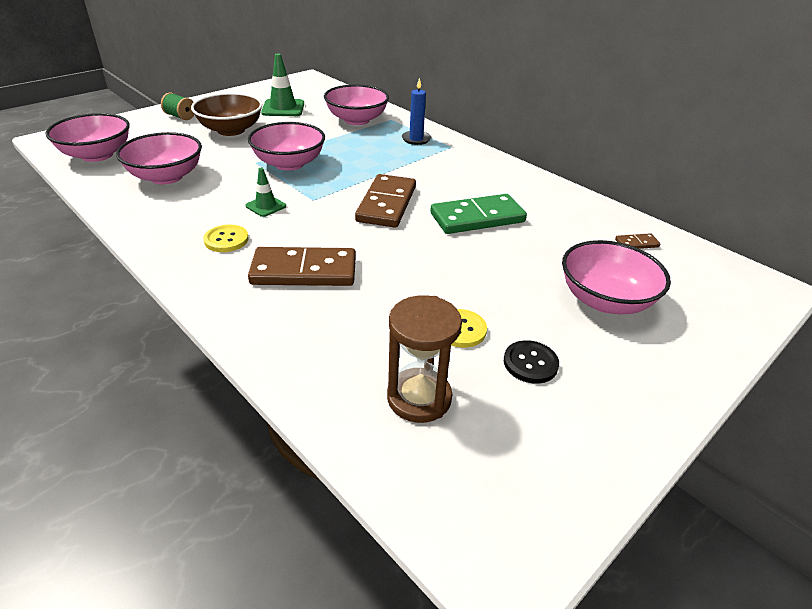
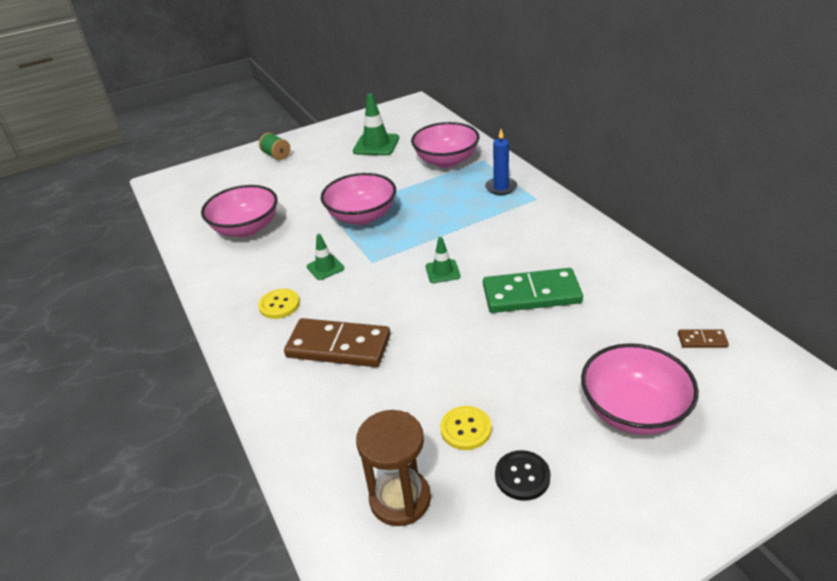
camera: 20 degrees right, 0 degrees up
(97, 155) = (193, 201): pink bowl -> none
(231, 130) = (318, 173): brown bowl -> none
(387, 204) = (442, 271): brown domino -> green traffic cone

